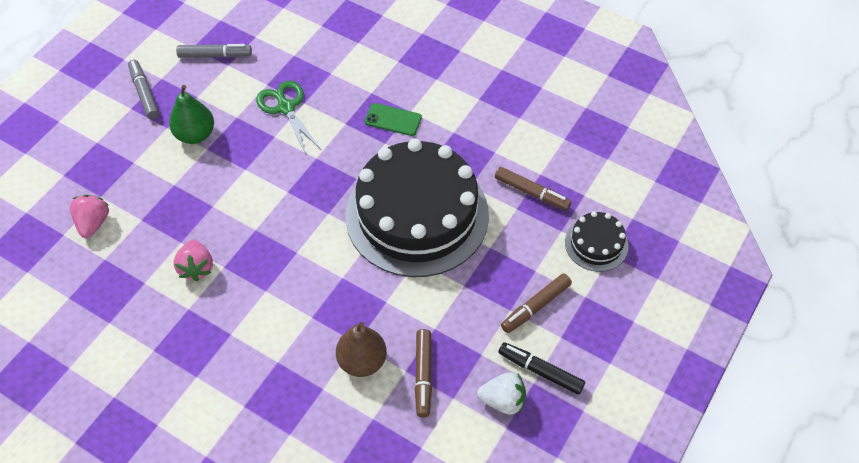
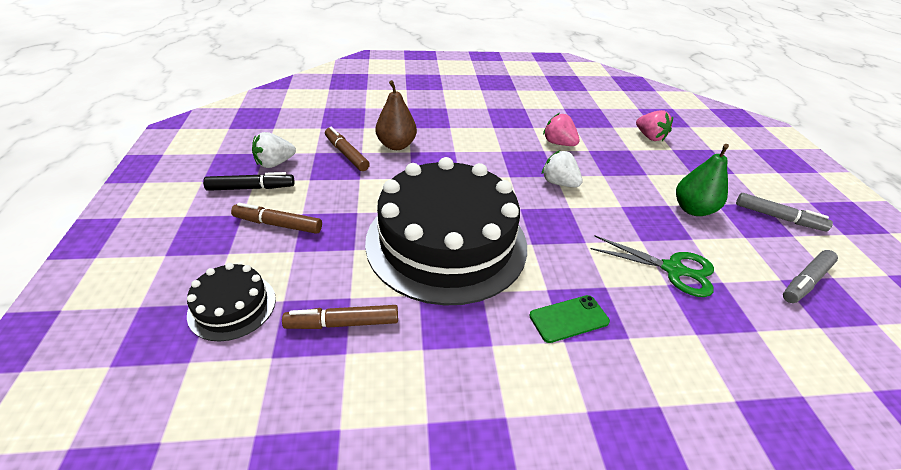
camera: 140 degrees right, 15 degrees down
(263, 219) = (559, 183): none -> white strawberry
(535, 307) = (278, 224): brown marker -> brown marker turned 90 degrees counterclockwise

